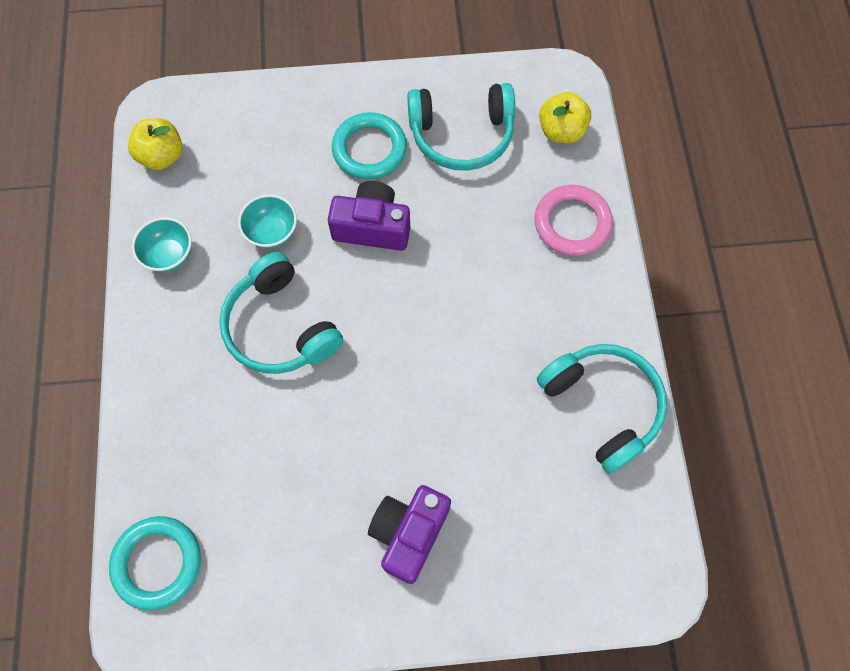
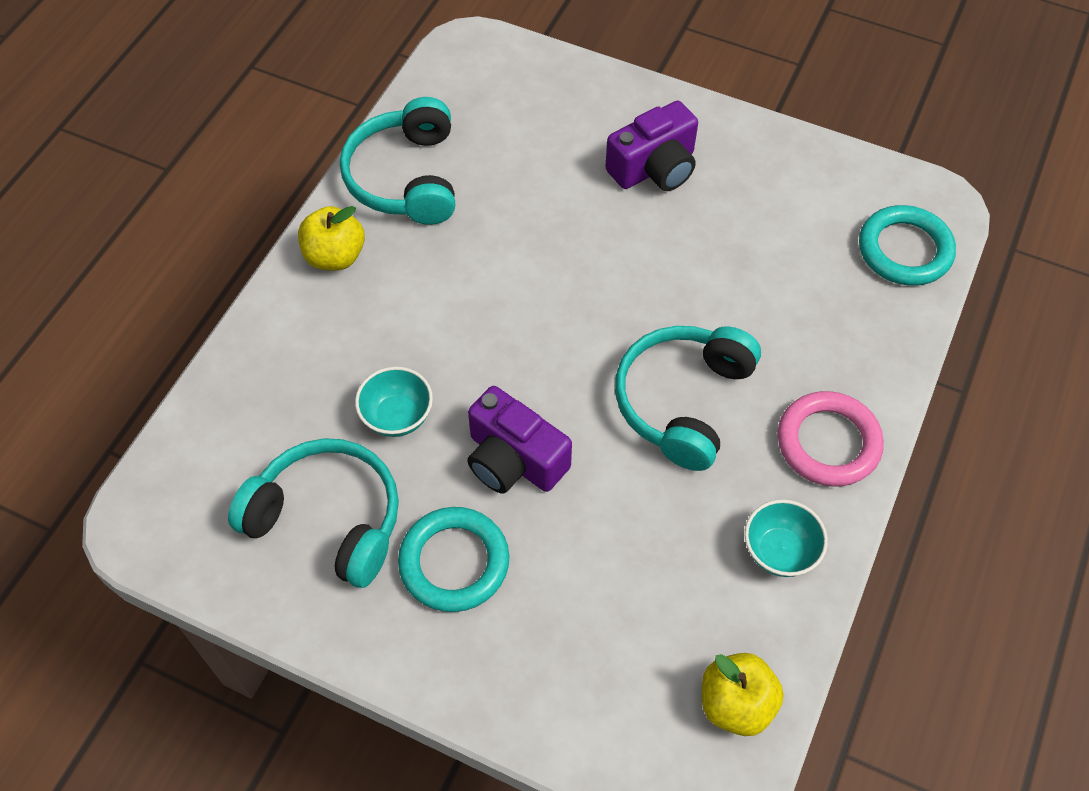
camera: 150 degrees left, 10 degrees down
(272, 232) = (638, 515): turquoise bowl -> turquoise bowl (397, 417)
(280, 327) = (683, 401): turquoise headphones -> turquoise headphones turned 150 degrees counterclockwise
(561, 131) = (207, 460): yellow apple -> yellow apple (335, 256)
(572, 223) = (289, 349): pink ring -> pink ring (828, 442)

